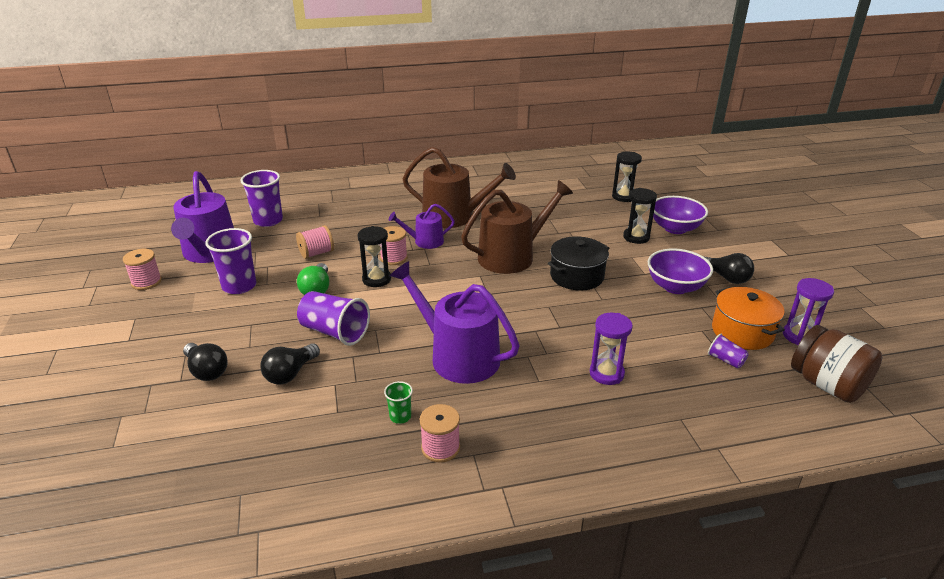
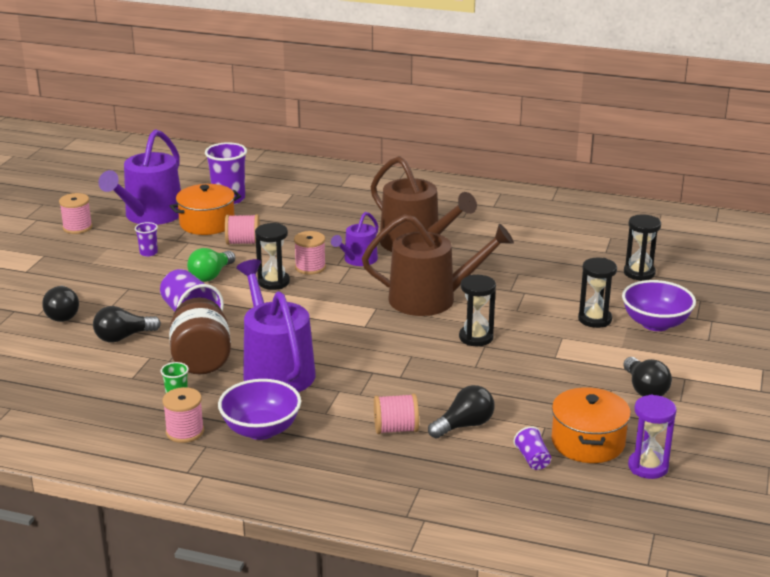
camera: 30 degrees right, 5 degrees down
(239, 286) = (148, 253): purple cup -> purple cup, size x0.51
(268, 245) = (207, 223): none -> orange pot
(425, 241) = (358, 260): purple watering can -> purple watering can turned 75 degrees counterclockwise
(577, 276) = (476, 337): black pot -> black hourglass
(606, 373) = (396, 429): purple hourglass -> pink spool
(650, 350) = (464, 425): none -> black light bulb
(675, 287) = (572, 380): purple bowl -> purple bowl (261, 430)
(827, 385) = (612, 516): brown jar -> brown jar (201, 360)

